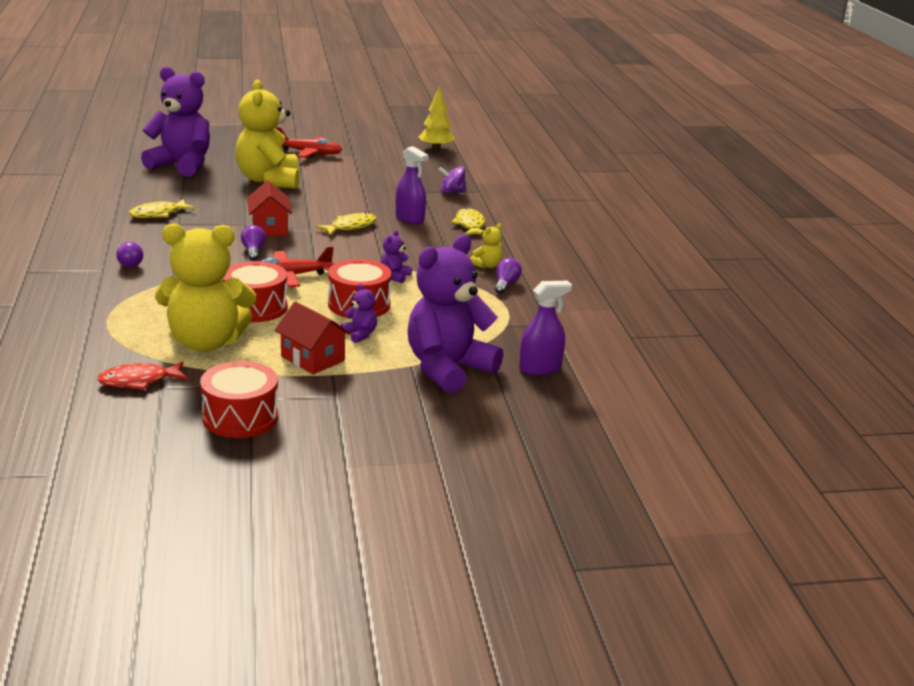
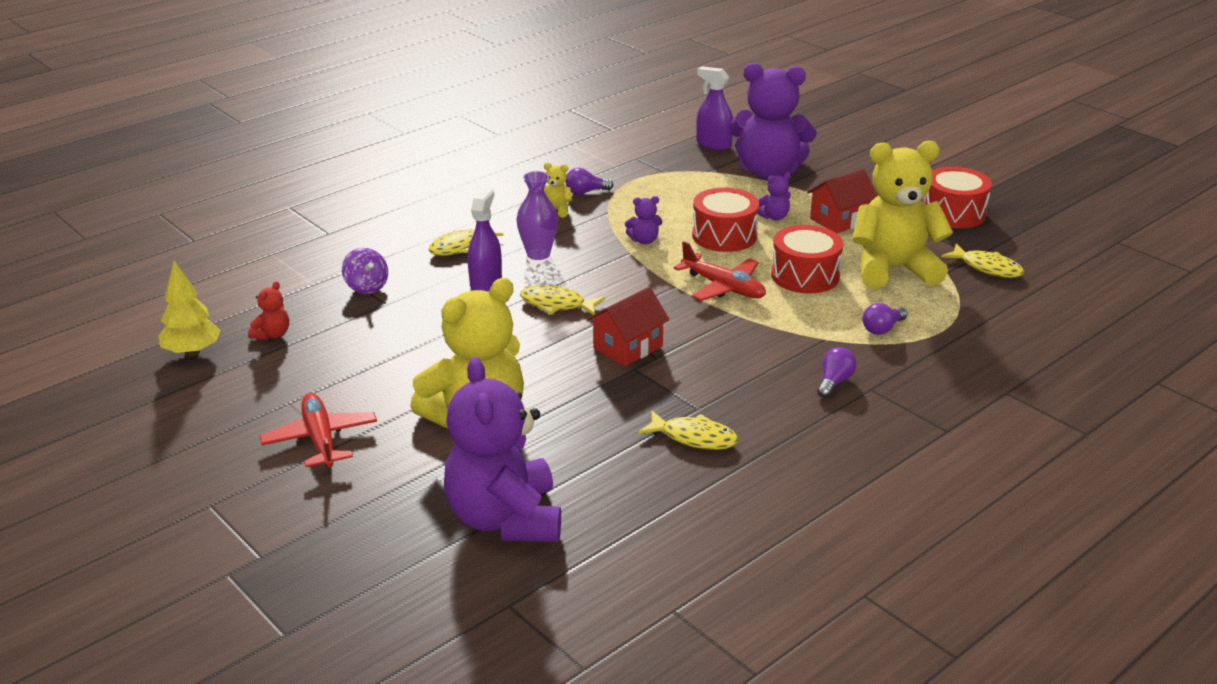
camera: 120 degrees left, 5 degrees up
(139, 381) = (987, 268): red fish -> yellow fish
(206, 342) = (893, 269): yellow teddy bear -> yellow teddy bear turned 60 degrees counterclockwise
(253, 251) = (698, 329): purple light bulb -> purple light bulb (882, 329)
(312, 358) = (840, 220): red house -> red house turned 45 degrees clockwise
(360, 334) = (773, 217): purple teddy bear -> purple teddy bear turned 135 degrees counterclockwise
(425, 241) = (538, 254): none -> purple vase
(428, 164) = (272, 335): none -> red teddy bear

